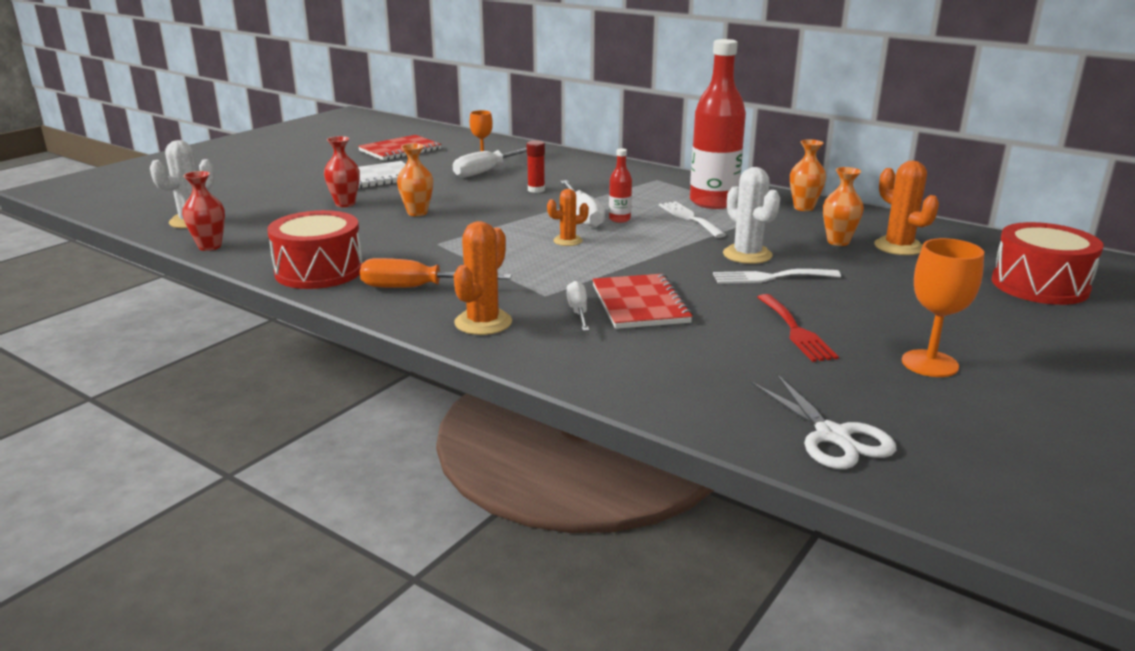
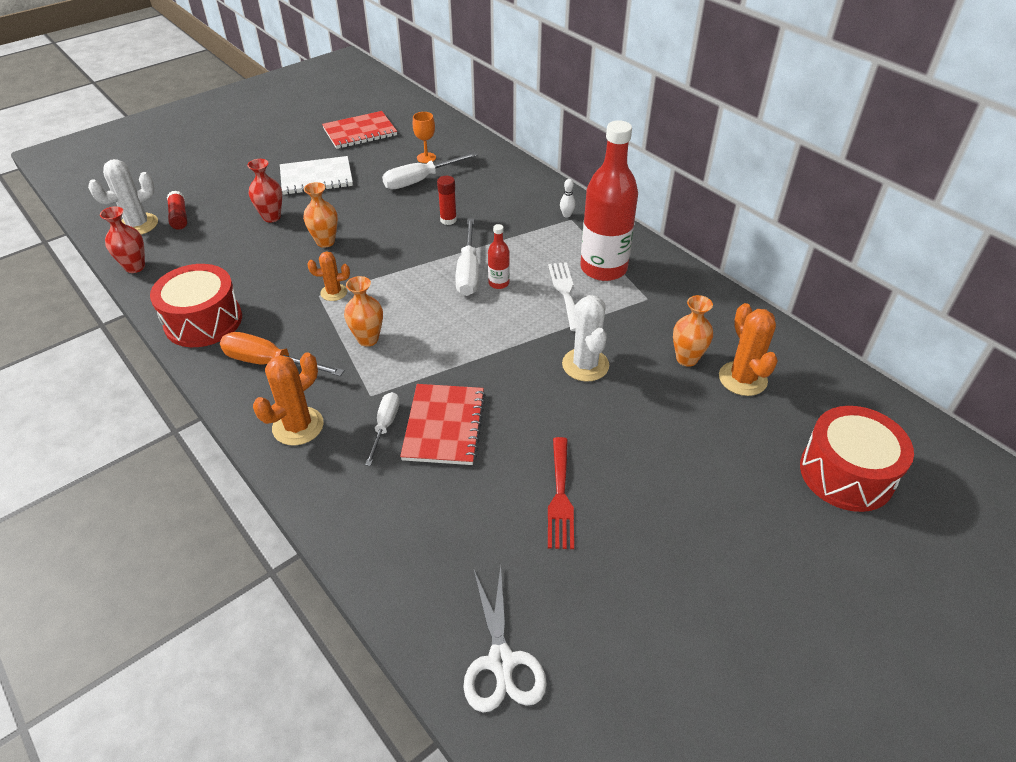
camera: 15 degrees right, 20 degrees up
(238, 212) = (179, 217): none -> red glue stick
(568, 241) = (433, 311): orange cactus -> orange cactus (334, 292)
(651, 178) = (566, 215): none -> white bowling pin
(770, 277) = (585, 406): white fork -> none
(804, 208) = (687, 293): orange vase -> orange vase (368, 339)
(929, 364) = (654, 576): orange goblet -> none

